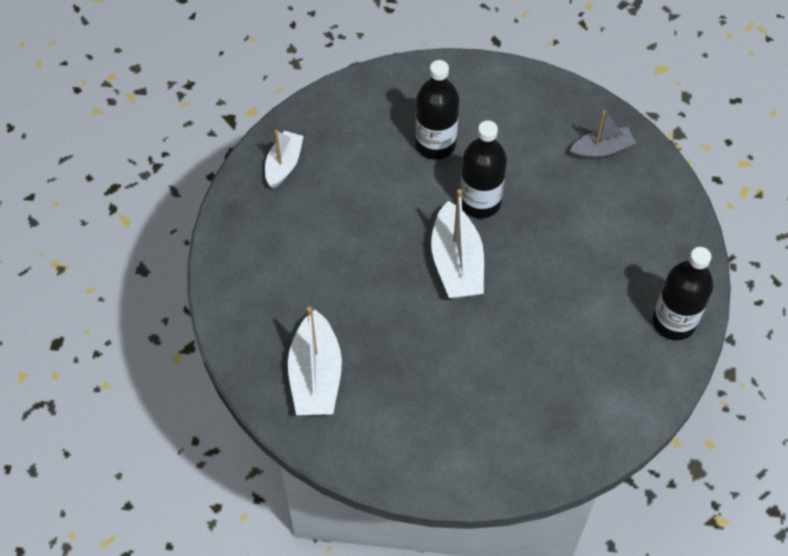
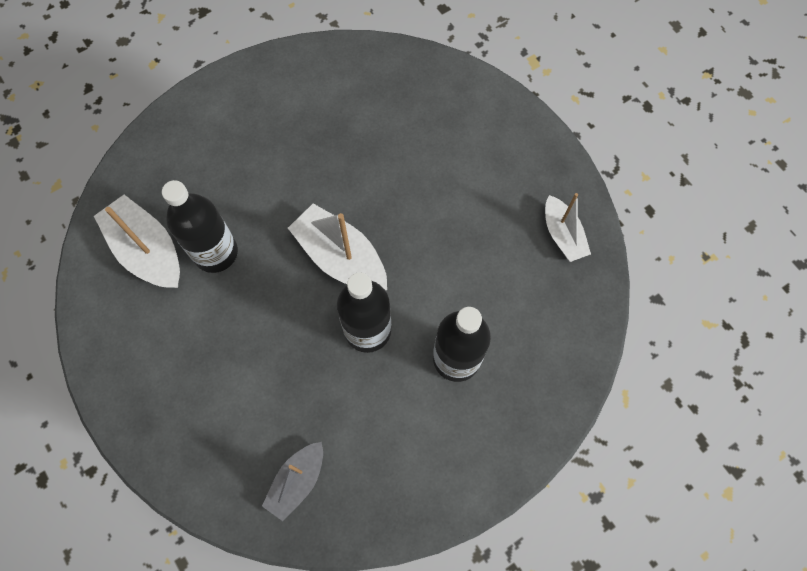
camera: 140 degrees right, 10 degrees up
(316, 376) = (370, 93): white boat -> white boat (147, 251)
(674, 322) = (114, 344): black bottle -> black bottle (216, 252)

